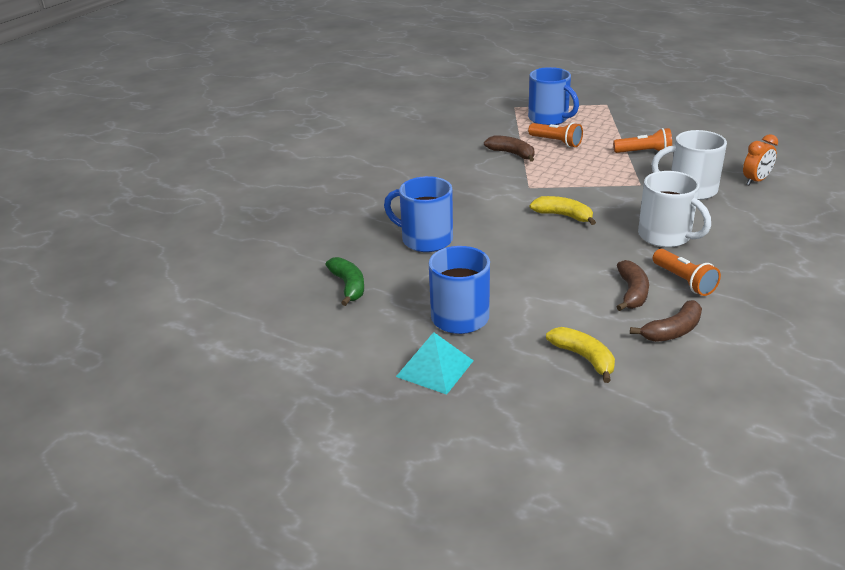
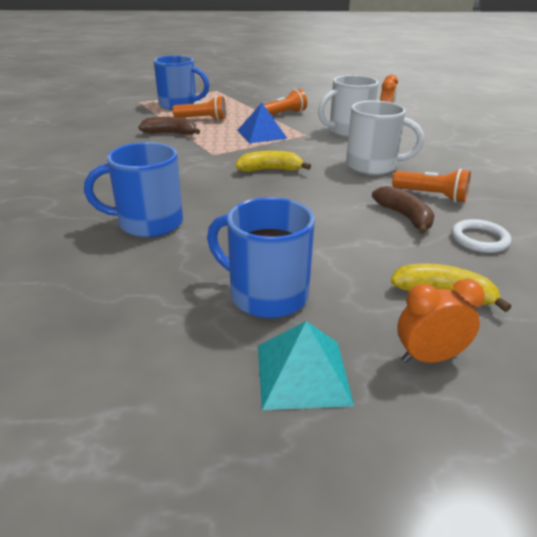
camera: 35 degrees left, 0 degrees up
(348, 286) = (89, 303): green banana -> none
(521, 389) = (429, 357): none -> orange clock
(596, 173) = (261, 134): none -> blue pyramid
(673, 331) = (479, 239): brown banana -> white ring

